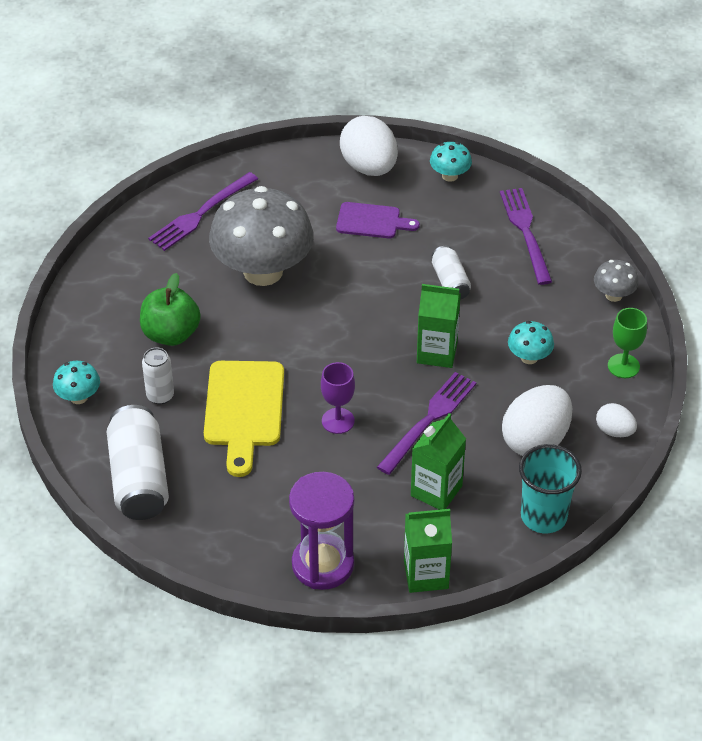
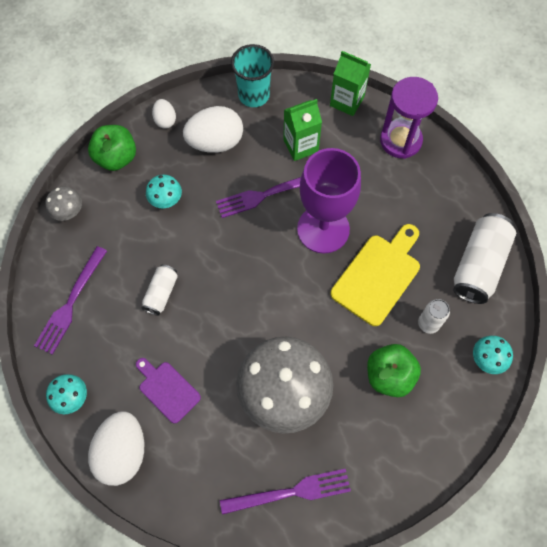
camera: 145 degrees left, 20 degrees up
(338, 421) = (323, 229): purple goblet -> purple goblet, size x2.10
(437, 352) = (220, 241): green carton -> none
(623, 366) = (116, 158): green goblet -> green apple

